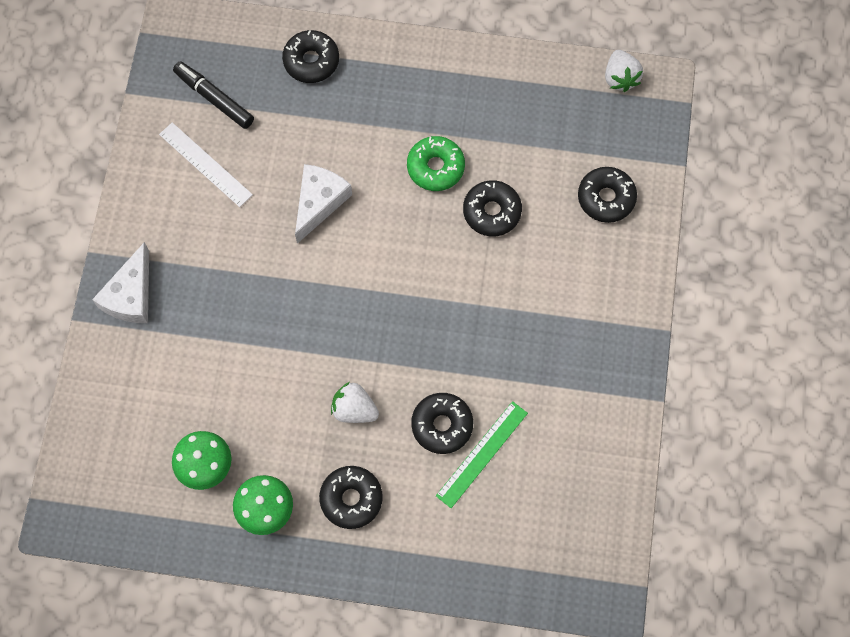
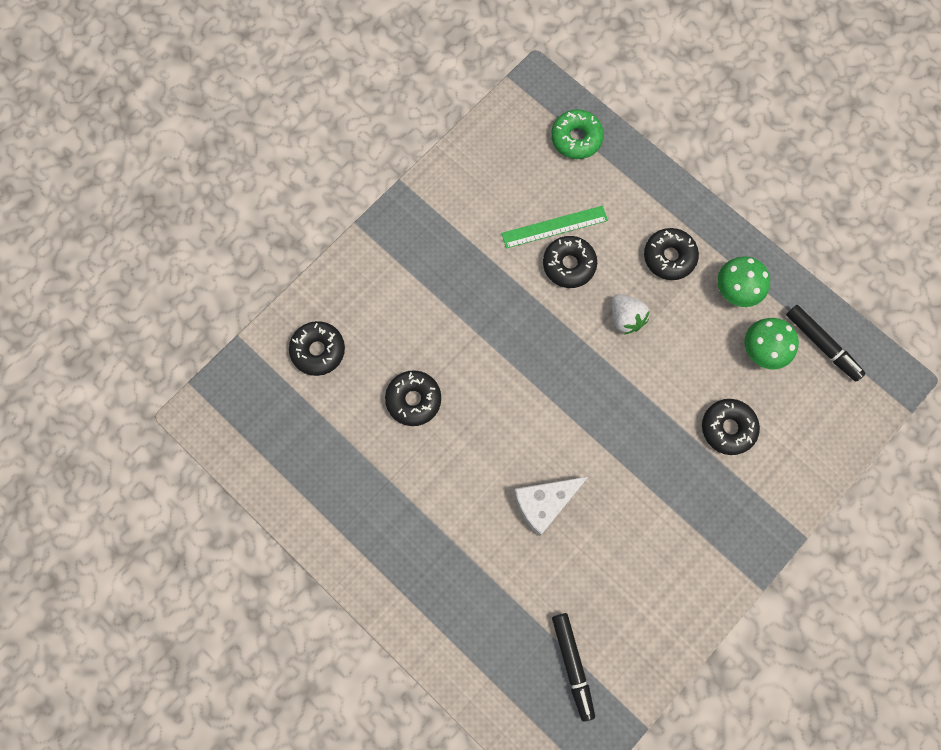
camera: 145 degrees left, 5 degrees up
(131, 295) = (747, 526): white cheese -> none
(151, 508) = (822, 345): none -> black marker
(205, 164) = (618, 604): white ruler -> none
(311, 61) = (465, 642): black donut -> black donut (728, 428)
(435, 167) = (430, 468): green donut -> green donut (576, 138)
(620, 78) = (224, 442): white strawberry -> none

